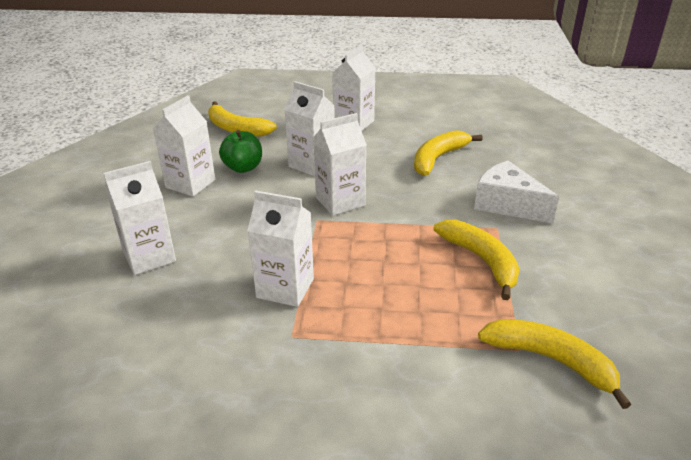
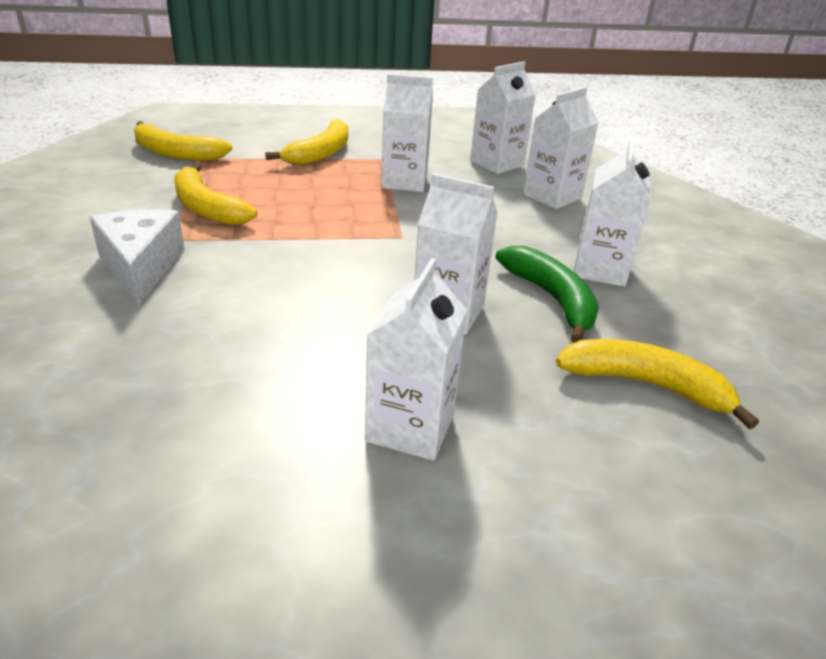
camera: 165 degrees right, 0 degrees up
(243, 168) = (551, 299): green apple -> green banana
(340, 201) = (380, 258): white carton -> white carton (497, 163)
(438, 159) = (228, 341): yellow banana -> yellow banana (321, 153)
(507, 204) = (141, 267): white cheese -> white cheese turned 135 degrees counterclockwise

